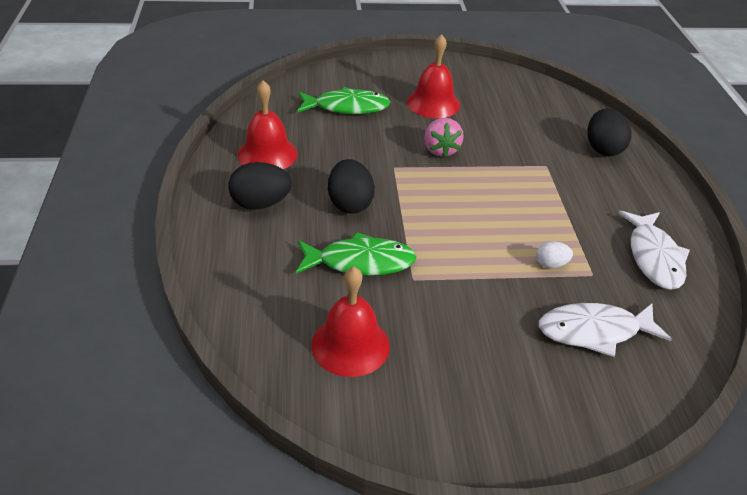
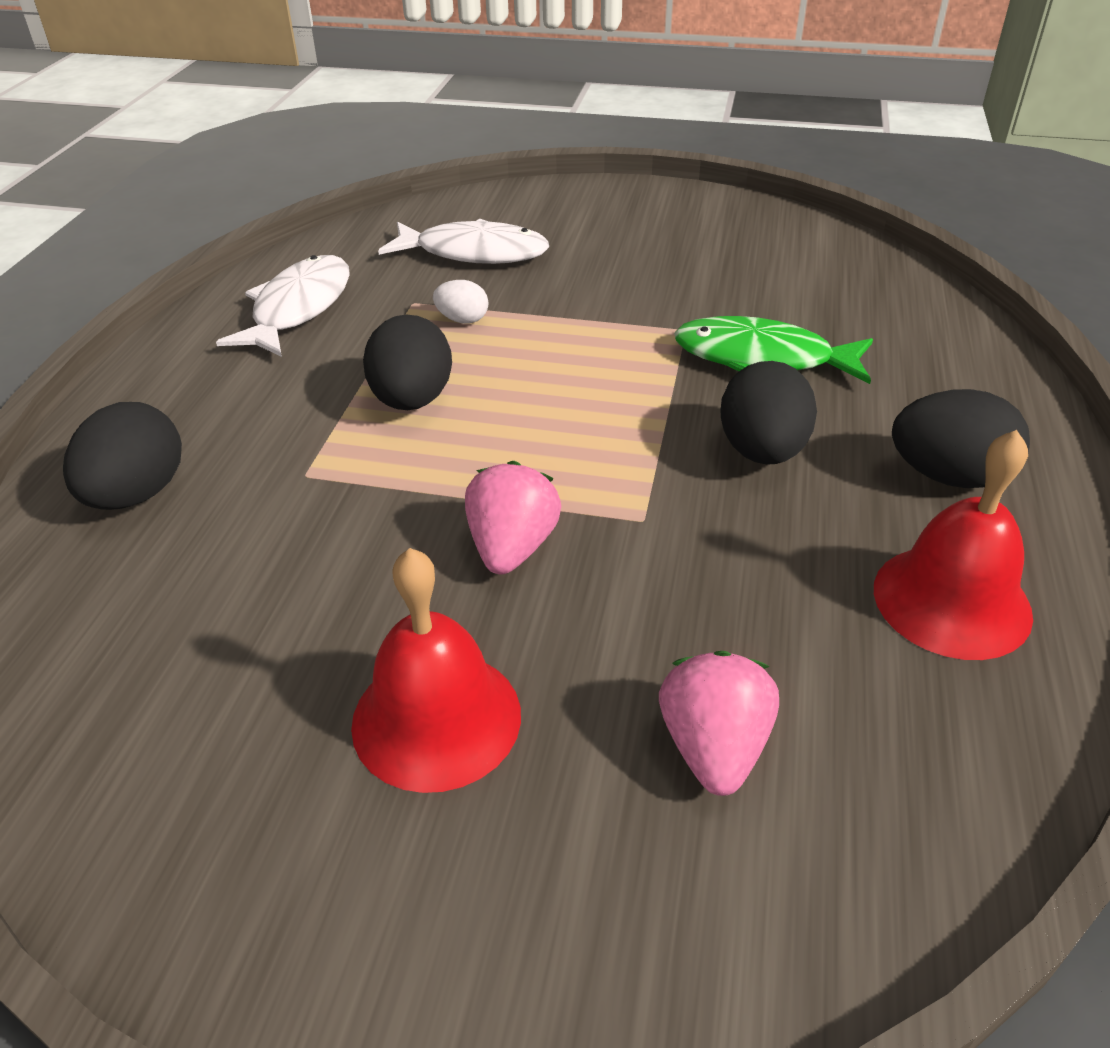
camera: 160 degrees left, 0 degrees up
(347, 107) = (714, 747): green fish -> pink strawberry
(350, 345) = (795, 277): red bell -> none
(533, 206) = (412, 400): none -> black egg

